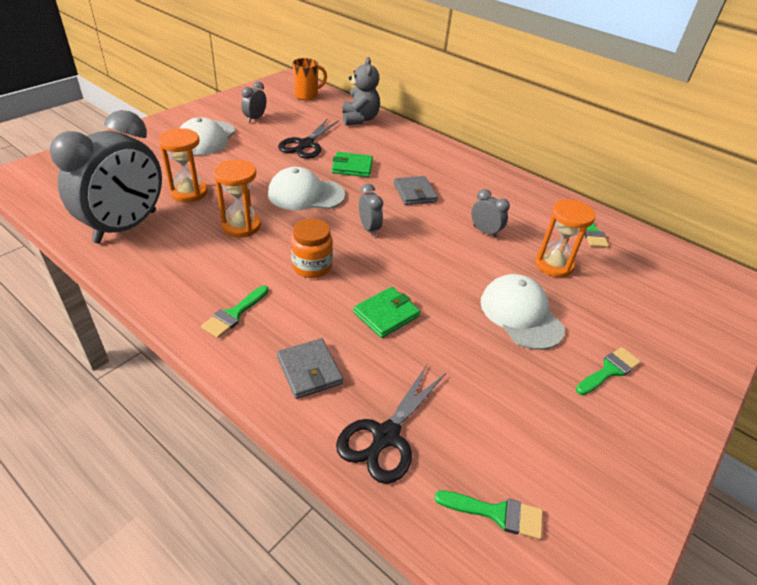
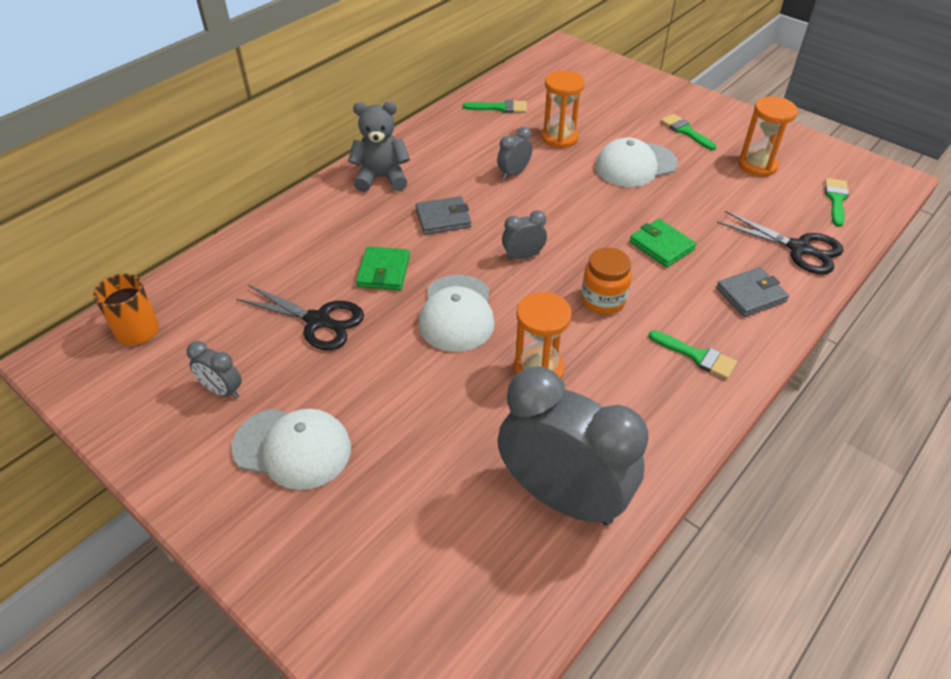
camera: 85 degrees left, 5 degrees up
(189, 192) = (465, 440): orange hourglass -> orange hourglass (757, 165)
(359, 119) = (238, 265): grey teddy bear -> grey teddy bear (381, 178)

